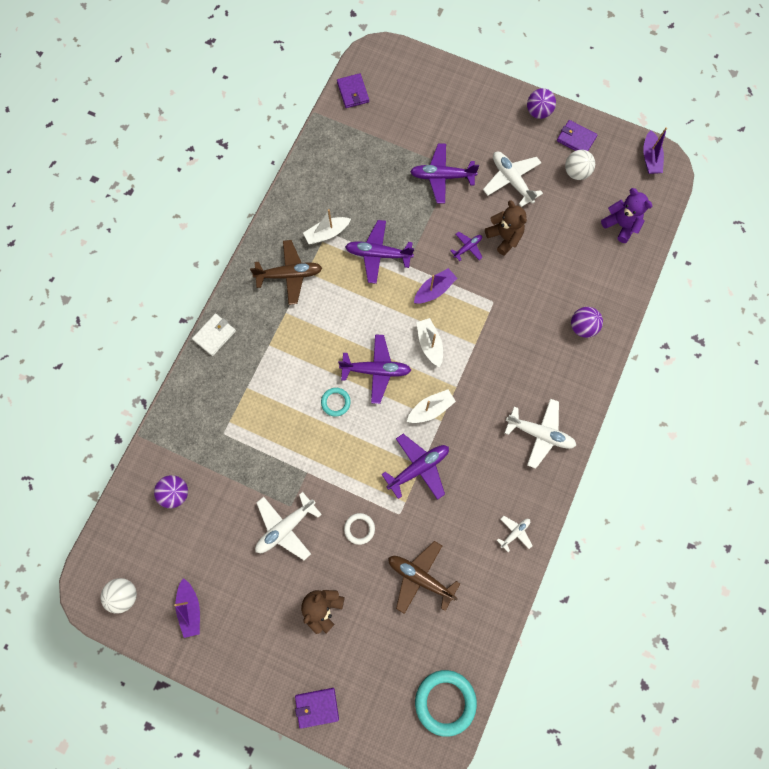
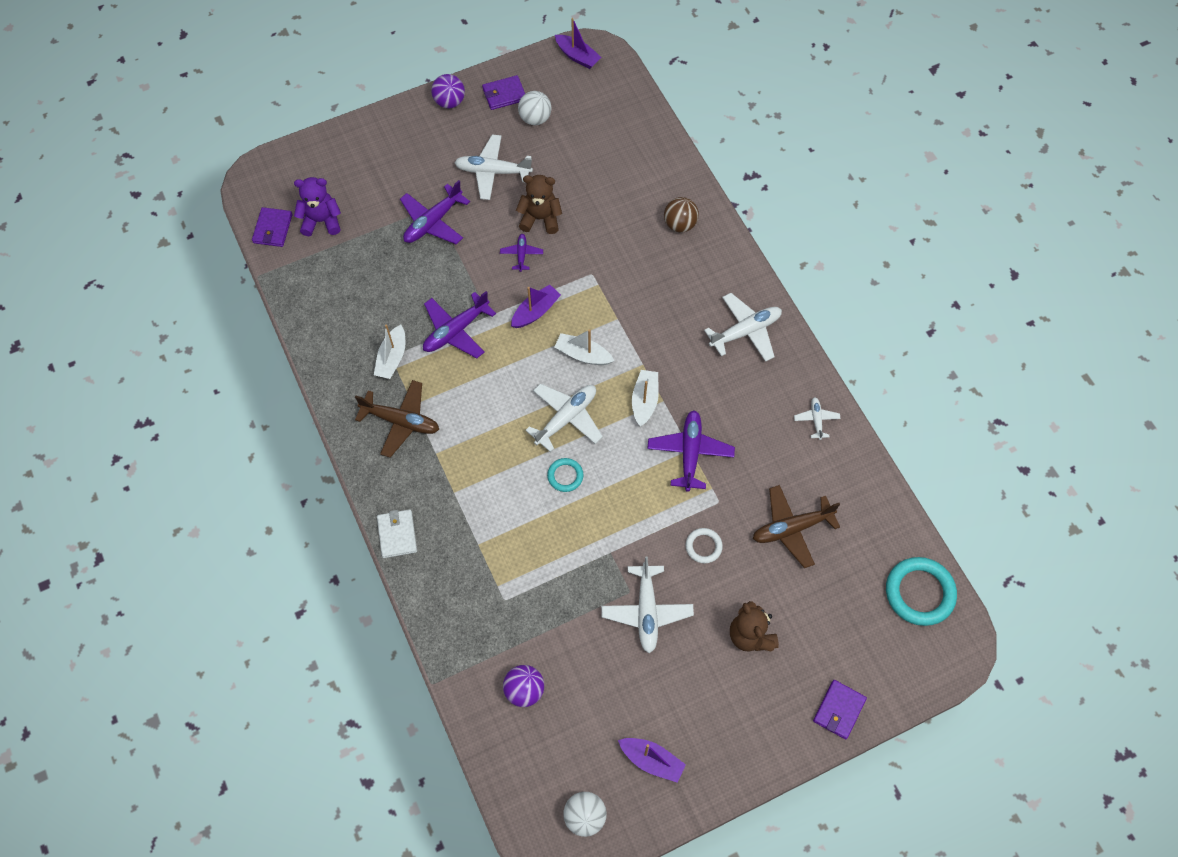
camera: 50 degrees left, 10 degrees down
(289, 274) = (401, 421): brown plane -> brown plane turned 75 degrees clockwise
(353, 92) = (273, 229): purple wallet -> purple wallet turned 75 degrees clockwise
(376, 370) = (566, 418): purple plane -> white plane
(434, 290) = (535, 311): purple boat -> purple boat turned 45 degrees clockwise
(582, 327) = (680, 224): purple ball -> brown ball
(621, 225) = (616, 124): purple teddy bear -> purple teddy bear (321, 221)

